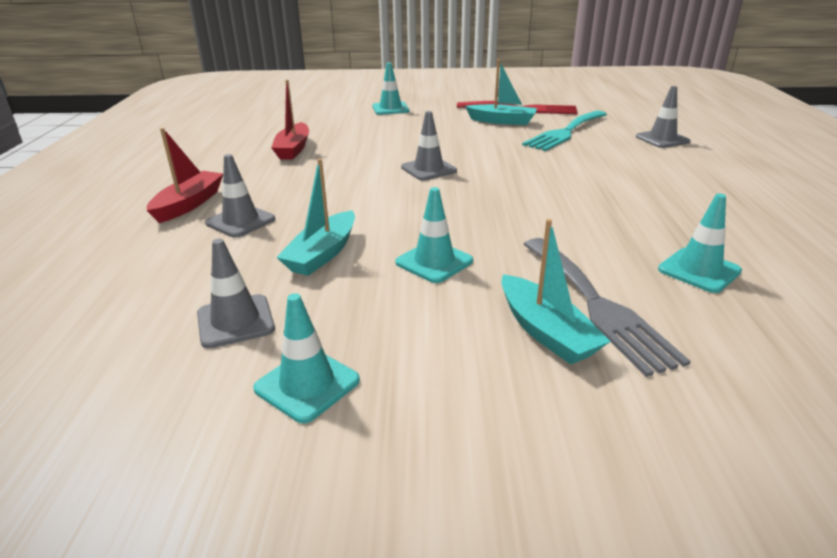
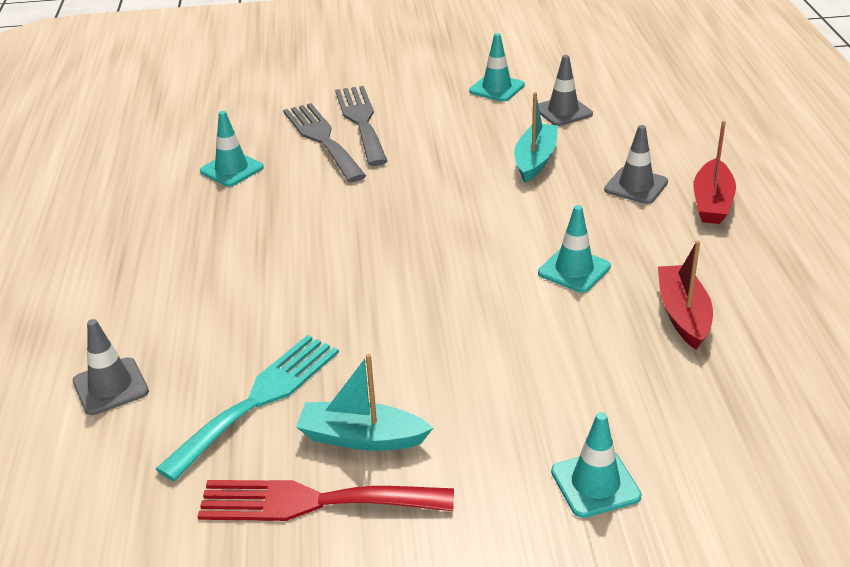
camera: 175 degrees right, 5 degrees up
(428, 169) = (470, 281): grey traffic cone -> none
(434, 262) = (440, 160): turquoise traffic cone -> turquoise traffic cone (574, 270)
(546, 331) = (361, 121): turquoise boat -> grey fork

